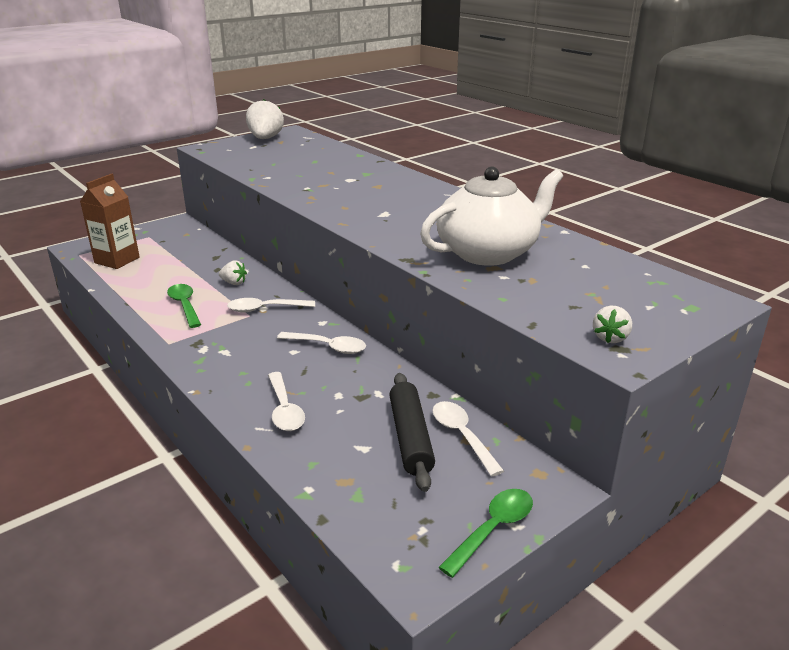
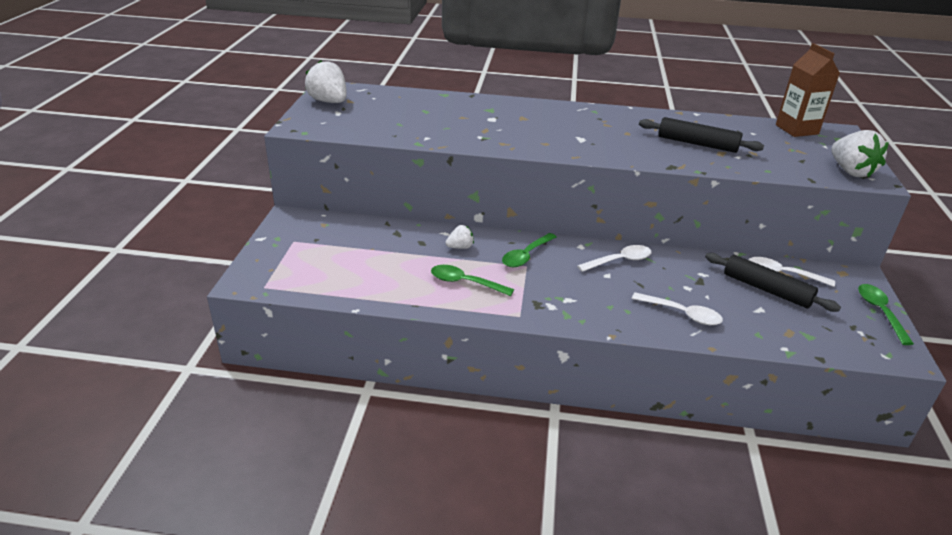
camera: 45 degrees left, 5 degrees up
(117, 260) = (316, 275): brown carton -> brown carton (796, 129)
(265, 309) = (526, 256): white spoon -> green spoon
(488, 252) = (697, 144): white teapot -> black rolling pin
(610, 338) = (850, 171): white strawberry -> white strawberry, size x1.86

